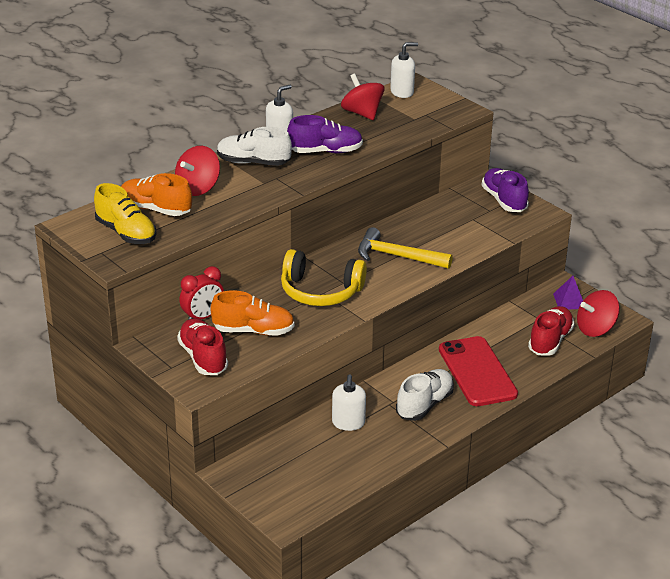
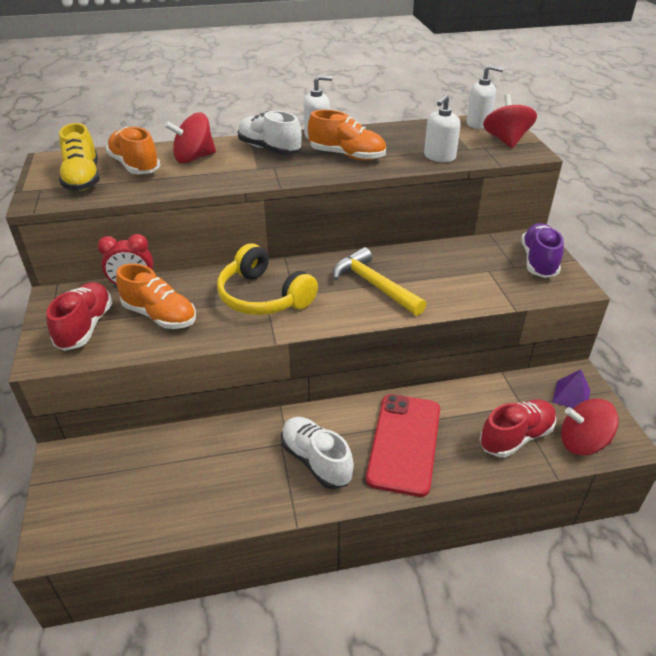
camera: 30 degrees right, 5 degrees up
(325, 151) = (347, 156): purple shoe -> orange shoe
(348, 423) = (222, 449): white soap dispenser -> white soap dispenser (439, 157)
(362, 113) = (419, 132): red spinning top -> red spinning top (506, 140)
(424, 405) = (316, 461): white shoe -> white shoe turned 105 degrees counterclockwise

